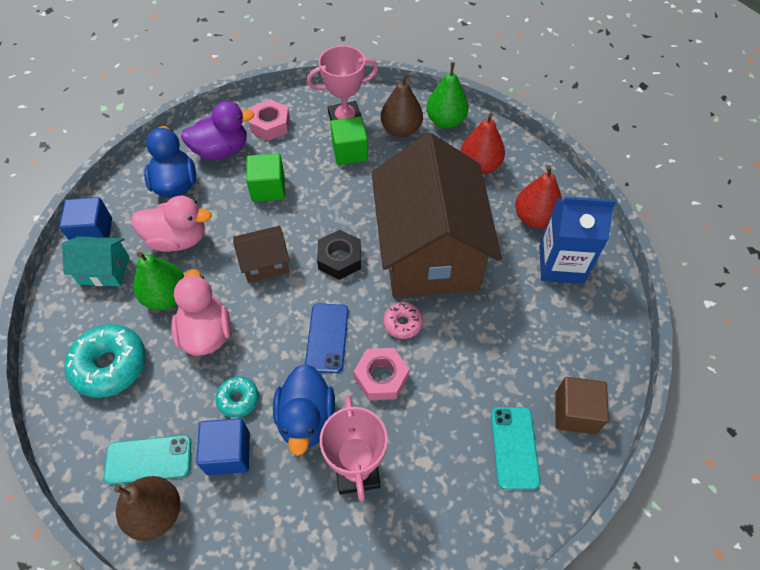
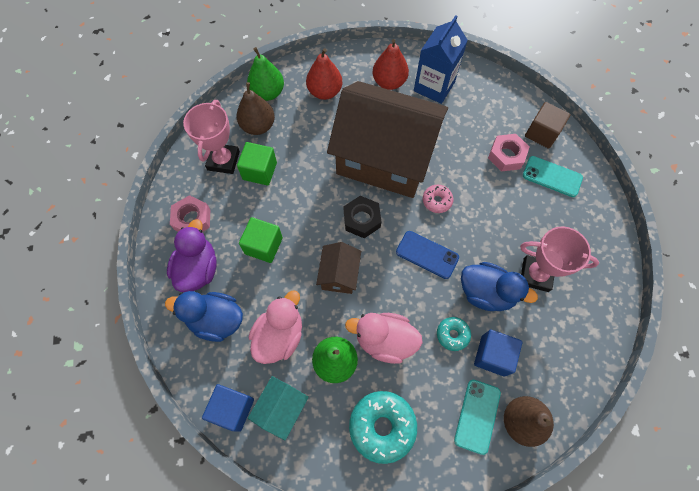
camera: 65 degrees left, 10 degrees up
(381, 377) = (473, 232): pink nut -> pink nut (506, 156)

